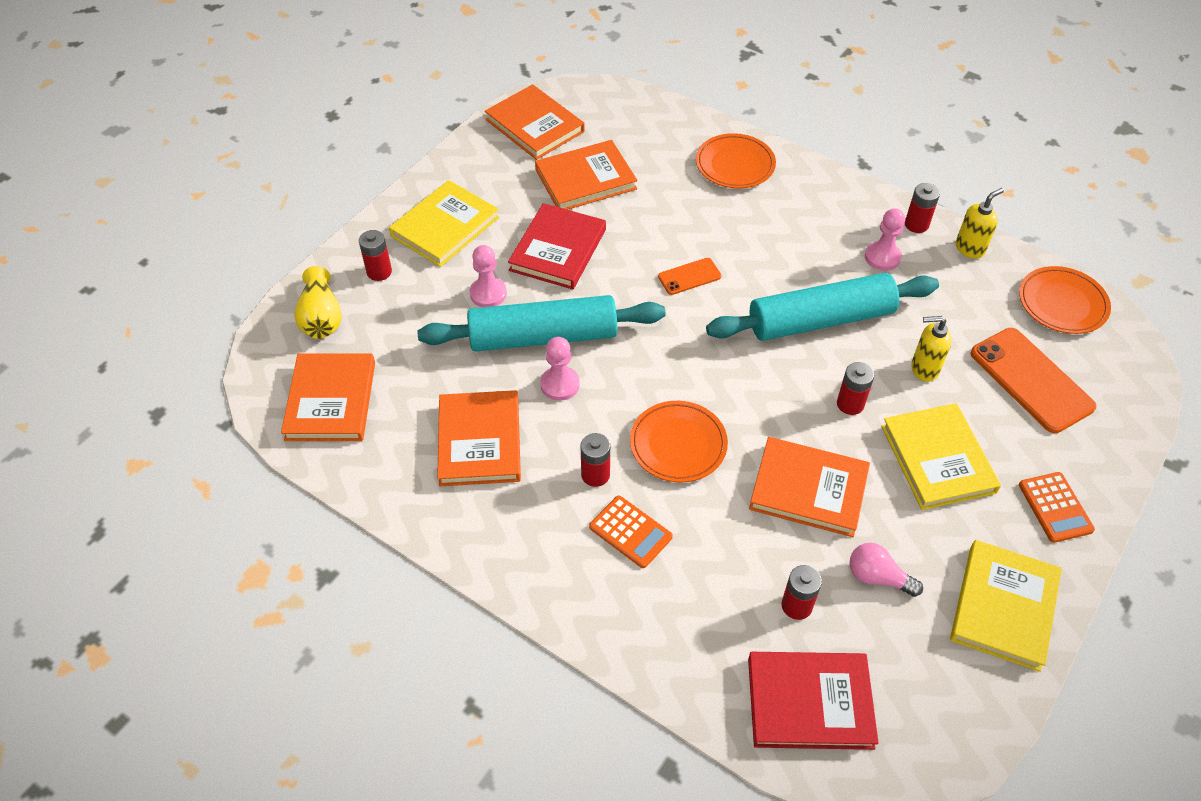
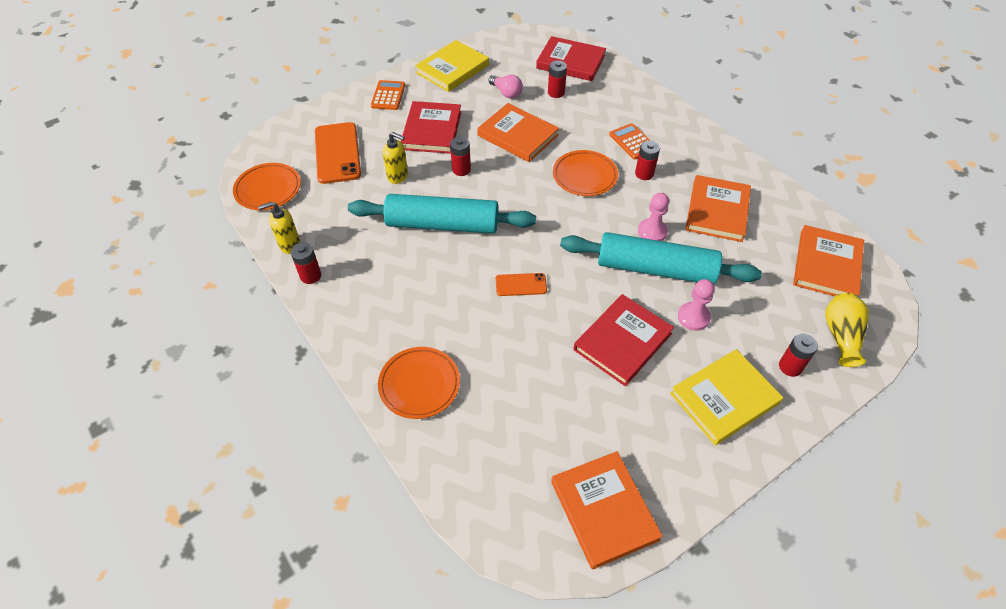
camera: 160 degrees left, 0 degrees up
(585, 179) = (572, 413): orange book -> none
(882, 257) = (360, 257): pink pawn -> none
(937, 459) = (432, 130): yellow book -> red book

